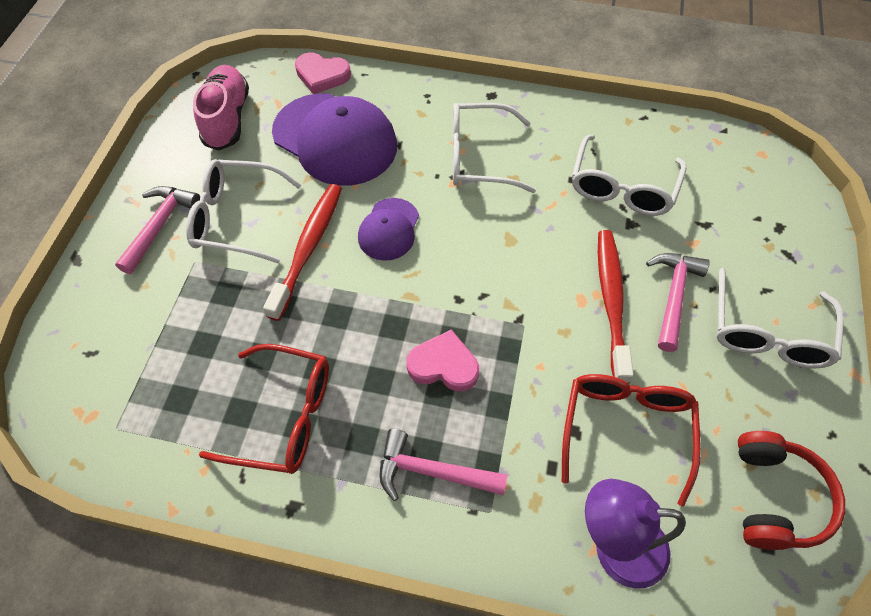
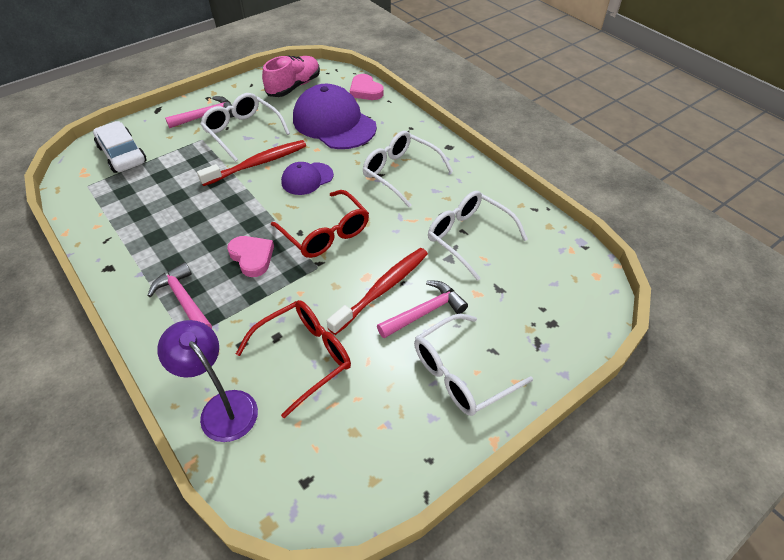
camera: 40 degrees right, 10 degrees down
(109, 352) = (122, 154): none -> white car
(284, 417) = (153, 228): red glasses -> red glasses (326, 233)
(335, 139) = (334, 123): purple cap -> purple cap turned 150 degrees clockwise
(622, 188) = (468, 237): white glasses -> white glasses turned 75 degrees clockwise
(775, 497) = (344, 461): red headphones -> none

